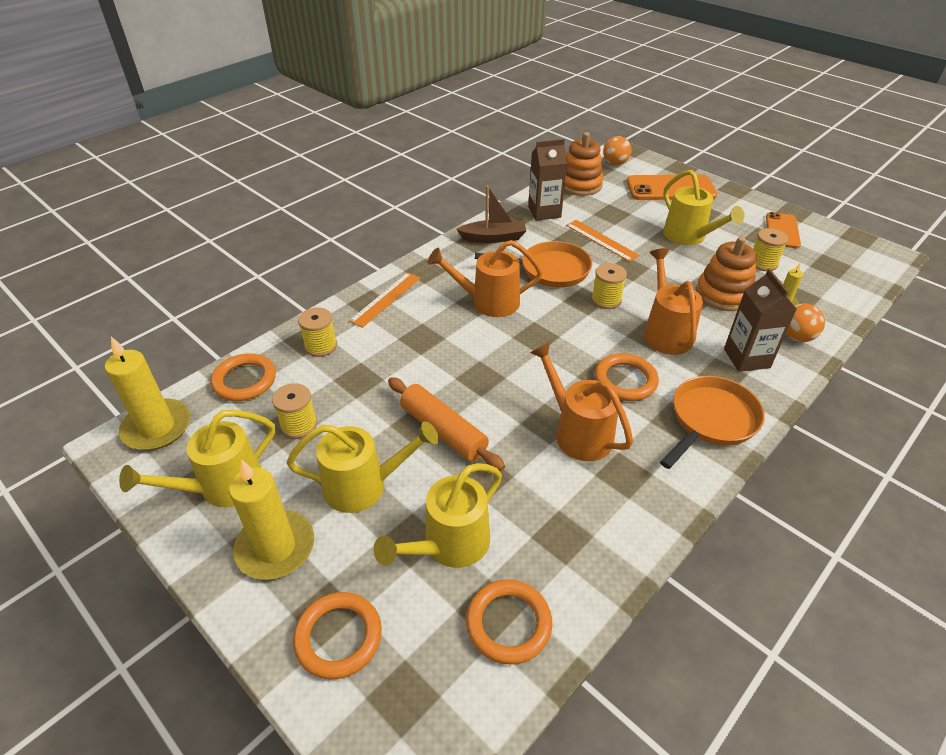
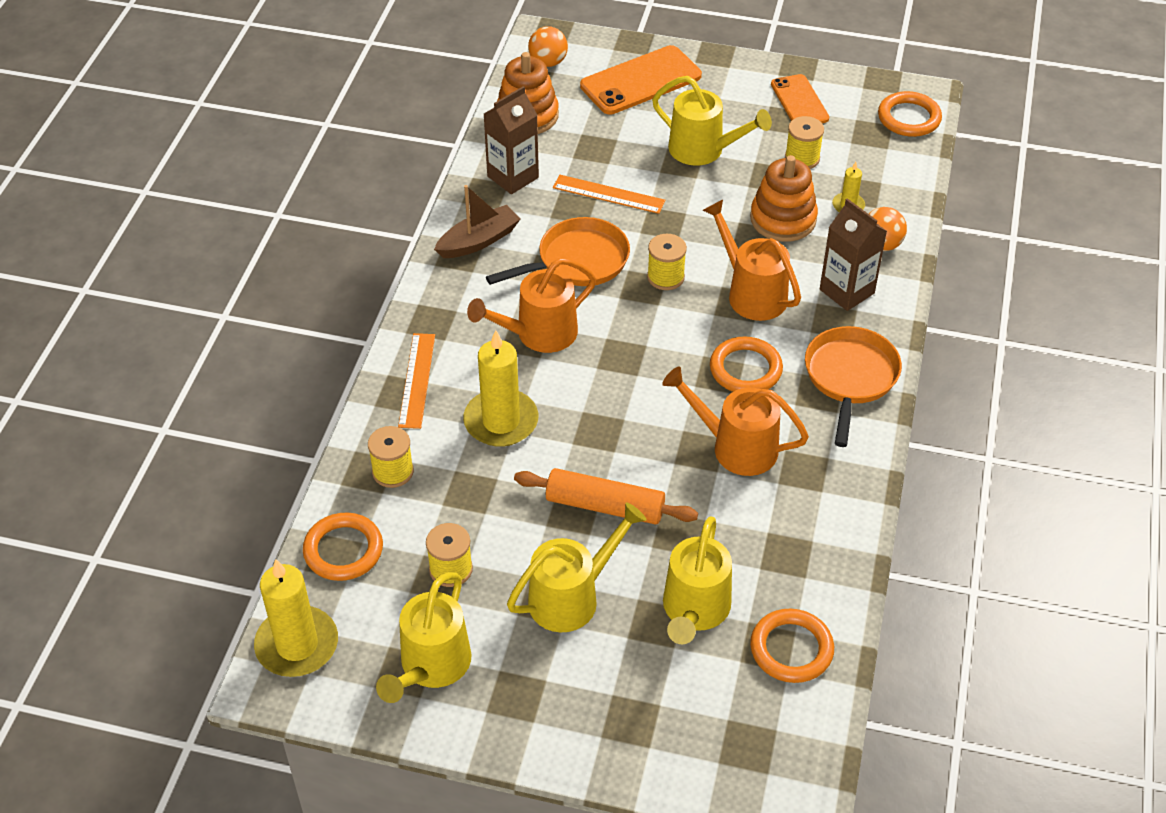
camera: 30 degrees left, 5 degrees up
(275, 547) = (537, 692): yellow candle -> yellow candle (501, 421)
(338, 637) = (659, 732): orange ring -> orange ring (909, 118)

